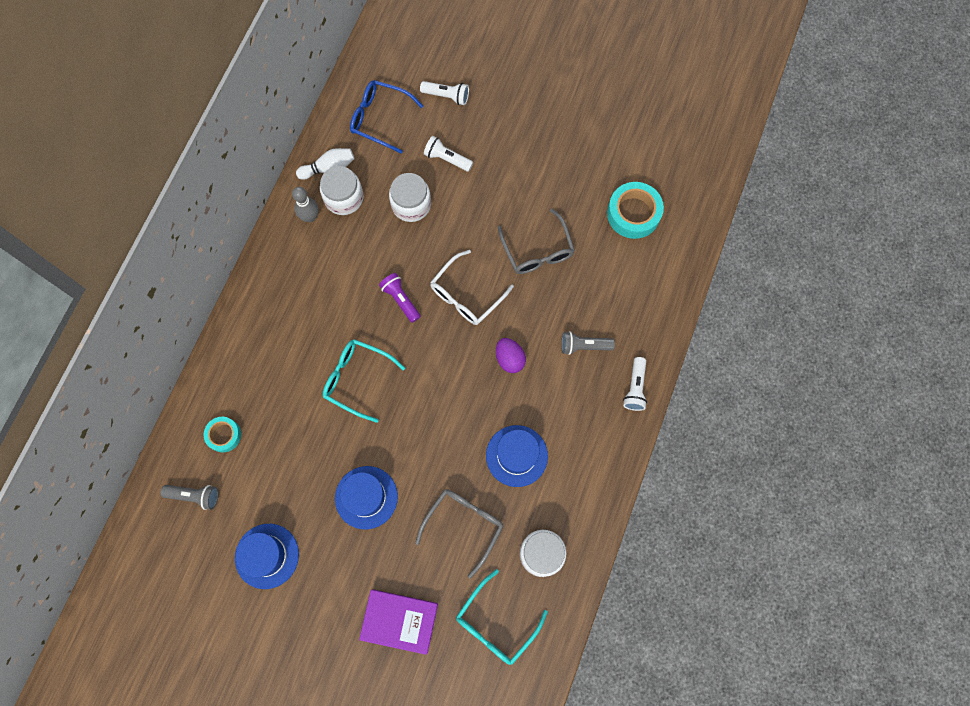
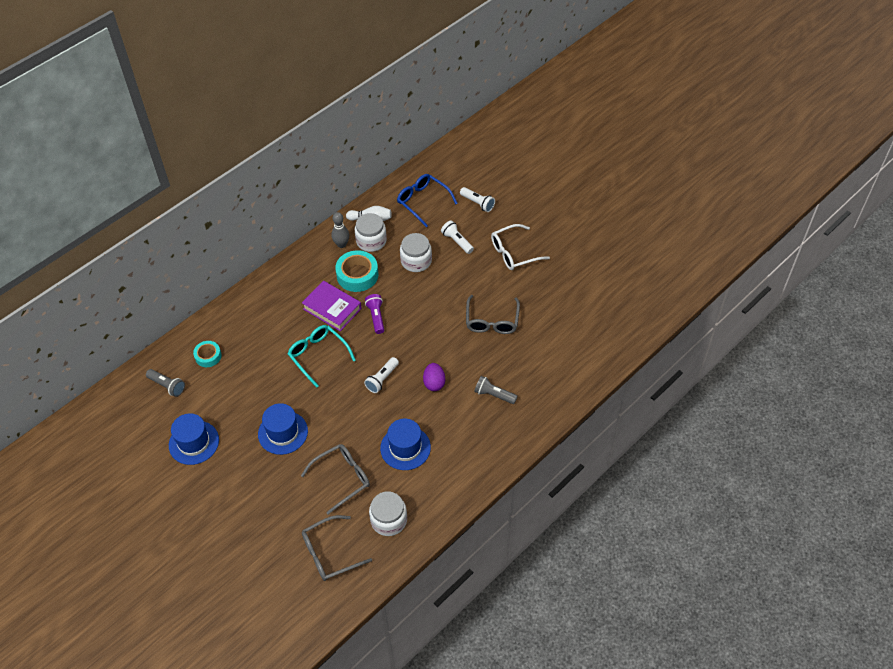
camera: 25 degrees right, 20 degrees down
(399, 621) = (261, 522): purple book -> purple book (332, 309)
(466, 295) = (424, 331): white glasses -> white glasses (514, 253)
(496, 623) = (329, 553): turquoise glasses -> grey glasses
(633, 214) = (577, 322): turquoise tape -> turquoise tape (357, 275)
(635, 388) = (518, 437): white flashlight -> white flashlight (382, 379)

